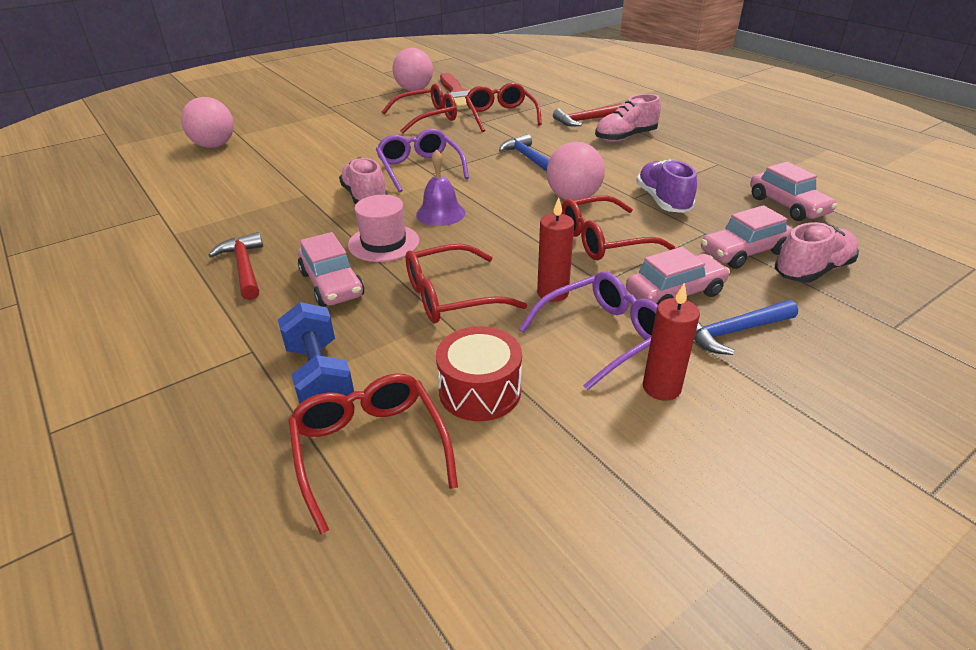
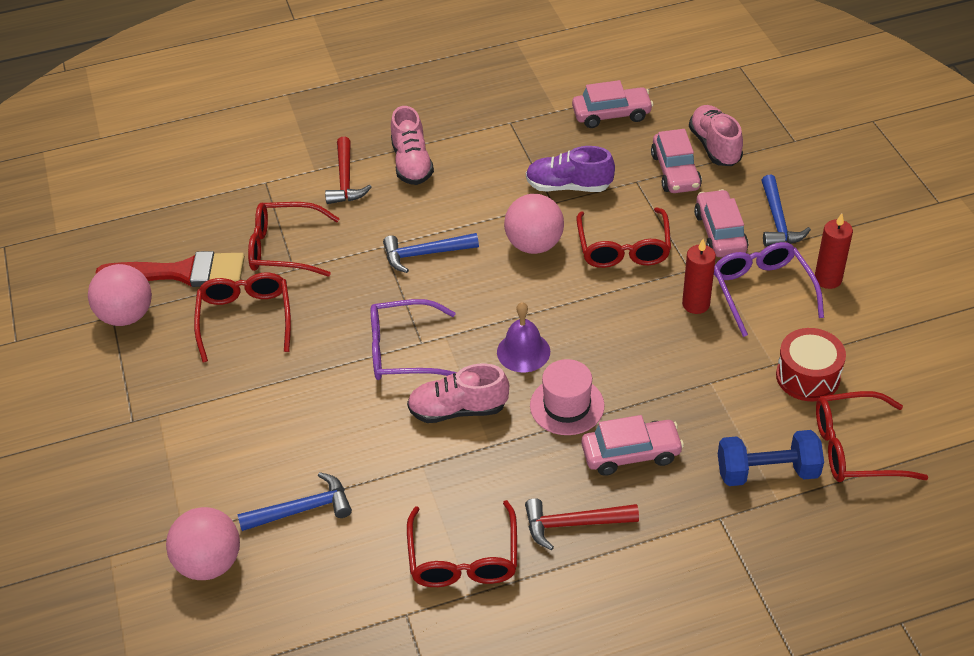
camera: 70 degrees left, 10 degrees up
(259, 163) = (303, 509): none -> blue hammer
(450, 296) = (679, 371): red glasses -> red glasses (463, 558)

